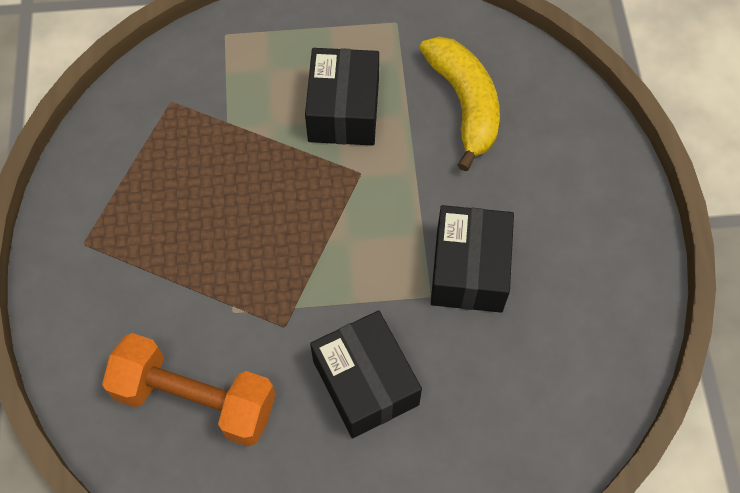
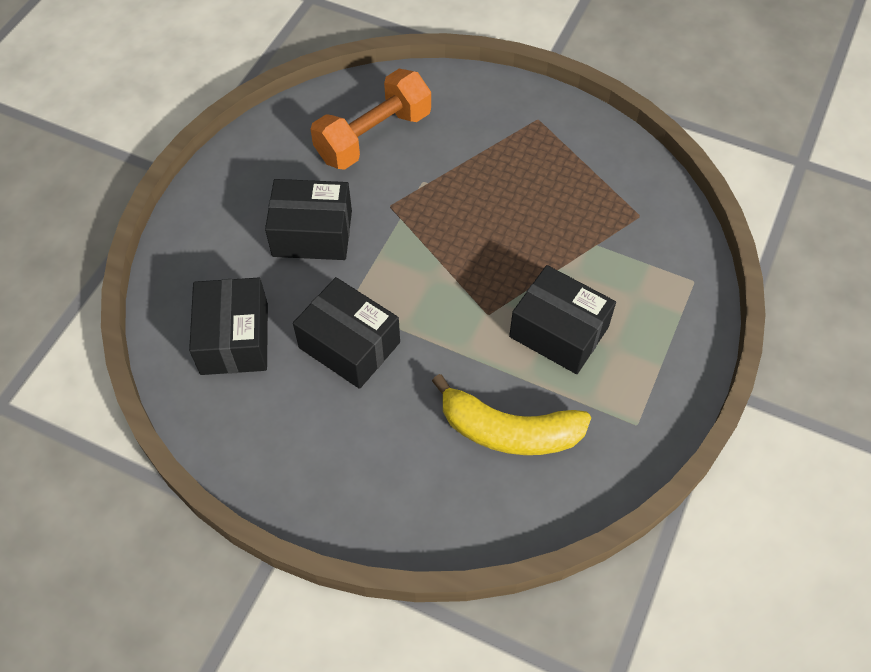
camera: 120 degrees right, 5 degrees down
(533, 378) = (234, 338): none -> black box

